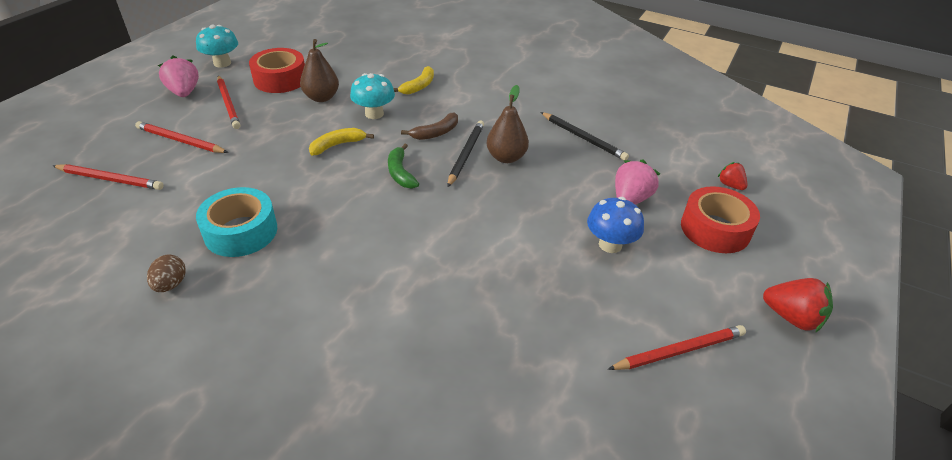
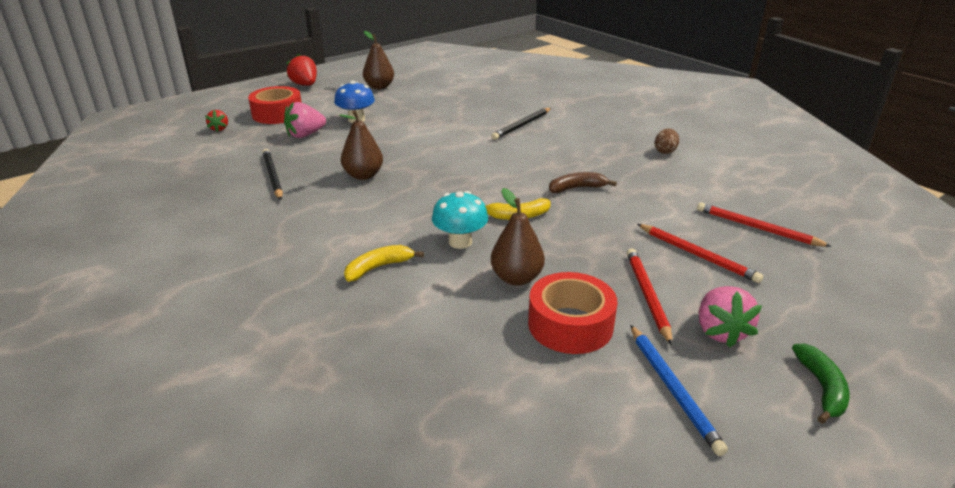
camera: 155 degrees left, 10 degrees down
(222, 63) = (673, 389): turquoise mushroom -> blue pencil
(241, 231) = (618, 169): turquoise tape -> none
(400, 173) = (469, 182): green banana -> green banana (821, 388)
(436, 133) = (408, 208): brown banana -> brown banana (577, 188)
(465, 154) = (397, 184): black pencil -> black pencil (522, 125)
(679, 350) = (379, 87): red pencil -> brown pear

